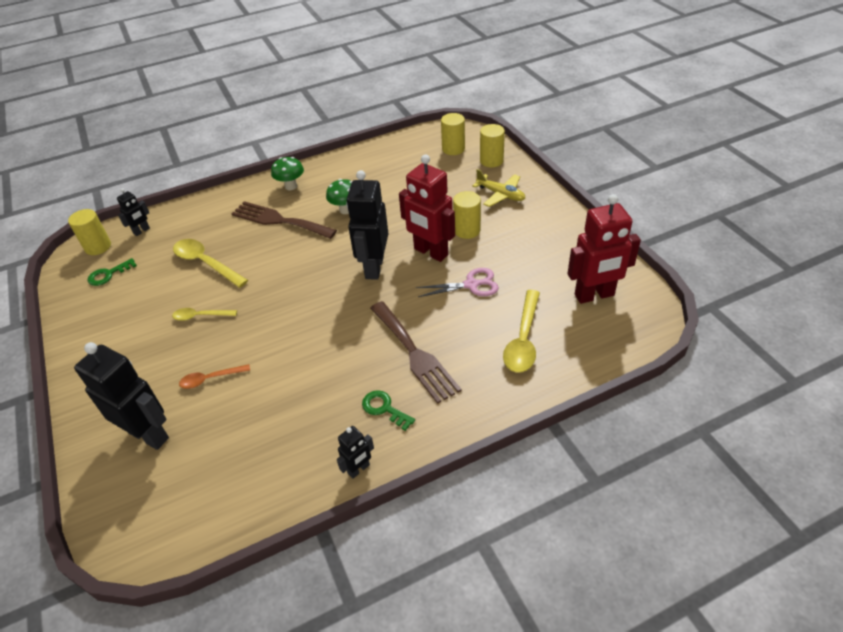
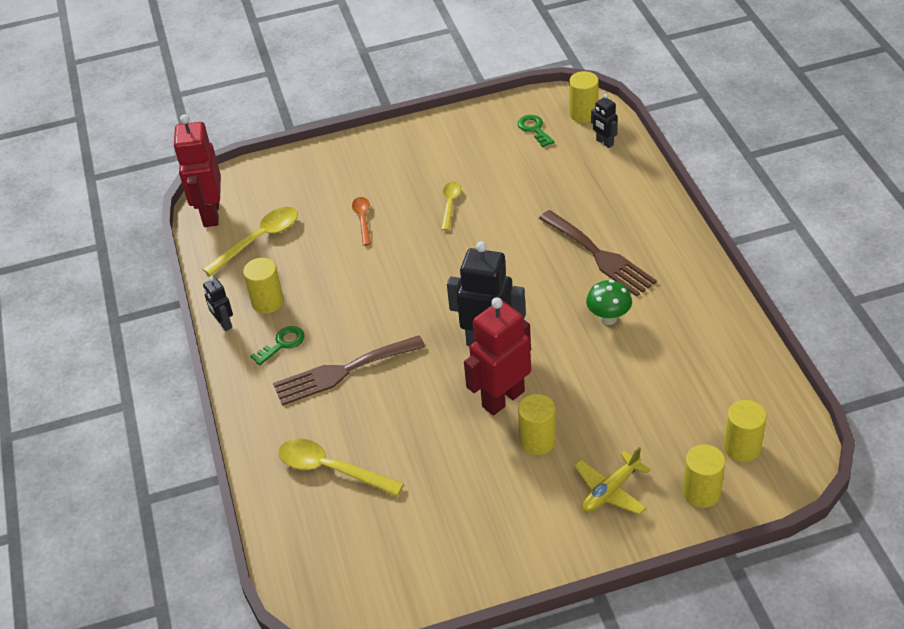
camera: 100 degrees right, 0 degrees up
(149, 435) = (313, 188): black robot -> none
(205, 263) = (534, 199): yellow spoon -> yellow spoon (259, 240)
(279, 220) = (599, 256): brown fork -> brown fork turned 105 degrees clockwise
(291, 186) = (671, 264): green mushroom -> none
(326, 435) = (268, 302): none -> yellow cylinder
(471, 285) = (433, 432): pink scissors -> none
(594, 295) = (378, 556): red robot -> red robot (210, 214)

